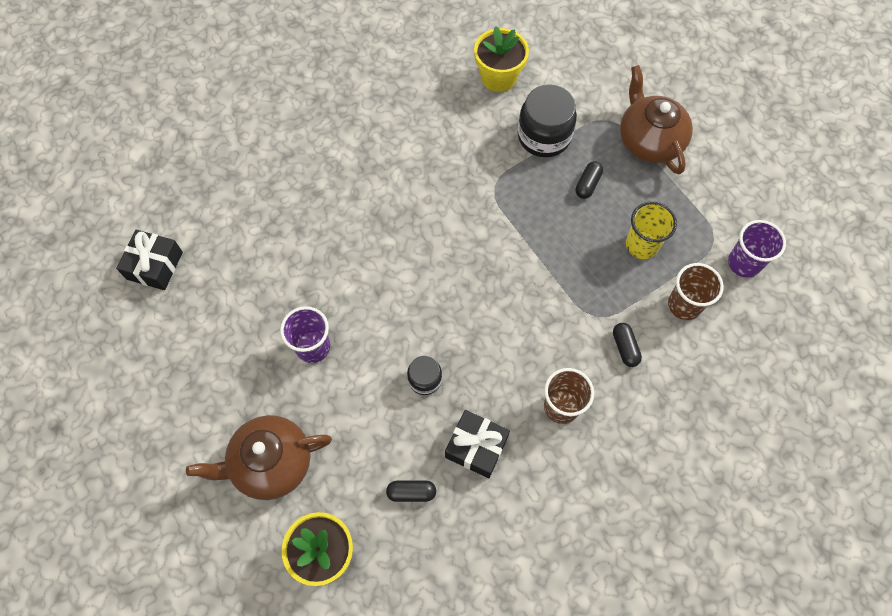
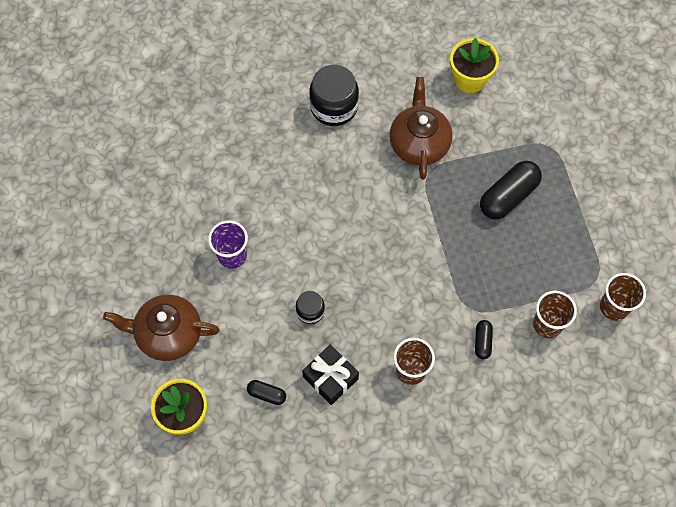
camera: 20 degrees right, 0 degrees up
(155, 265) = (132, 149): black gift -> none
(544, 136) = (488, 143): black jar -> black jar (334, 107)
(587, 184) = (508, 196): black capsule -> black capsule, size x1.97
(641, 245) = (532, 263): yellow cup -> none
(649, 140) = (578, 176): brown teapot -> brown teapot (419, 143)
(744, 263) = (614, 307): purple cup -> brown cup

